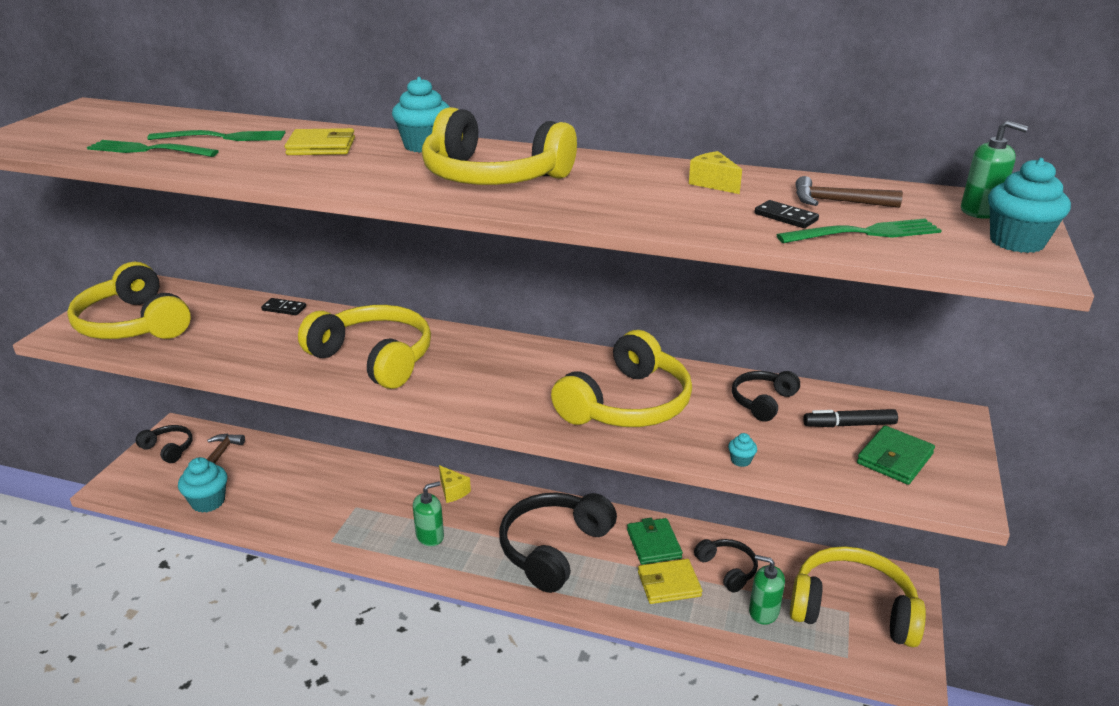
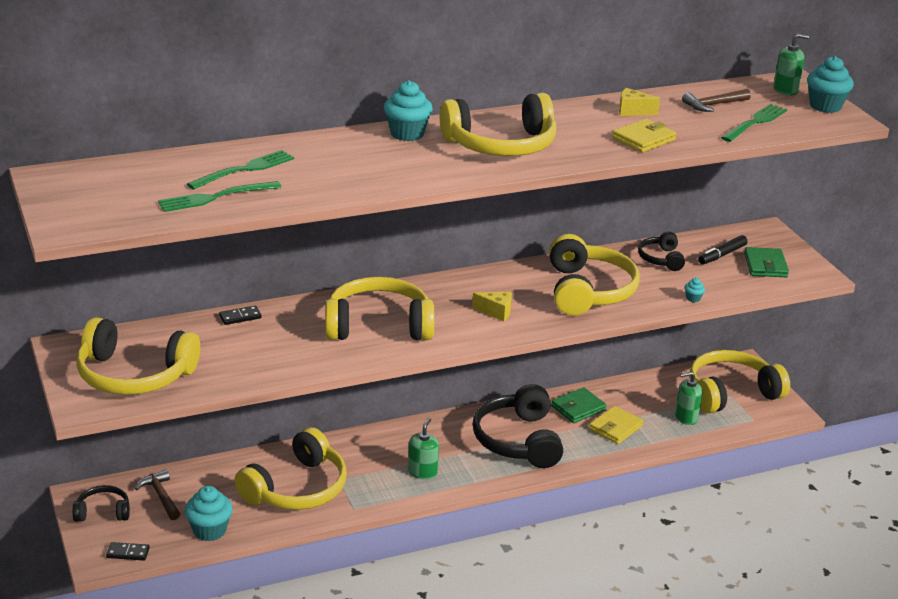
camera: 40 degrees left, 0 degrees up
(315, 499) = (297, 488): none -> yellow headphones
(321, 147) = (338, 156): yellow wallet -> yellow wallet (643, 139)
(452, 491) = (397, 436): yellow cheese -> yellow cheese (496, 312)
(653, 544) = (578, 408): green wallet -> green wallet turned 75 degrees counterclockwise
(727, 569) = (639, 403): black headphones -> none
(786, 217) = (705, 124): black domino -> black domino (128, 553)

